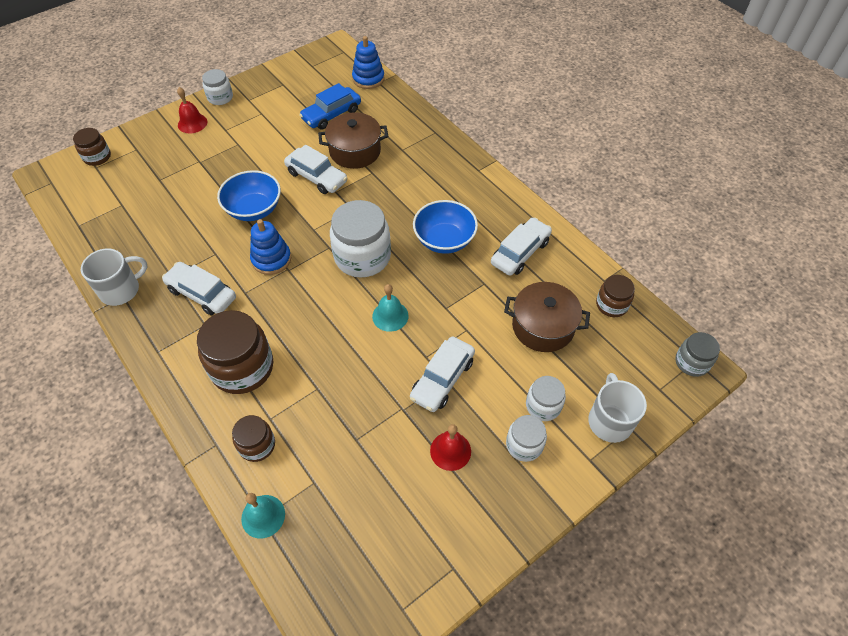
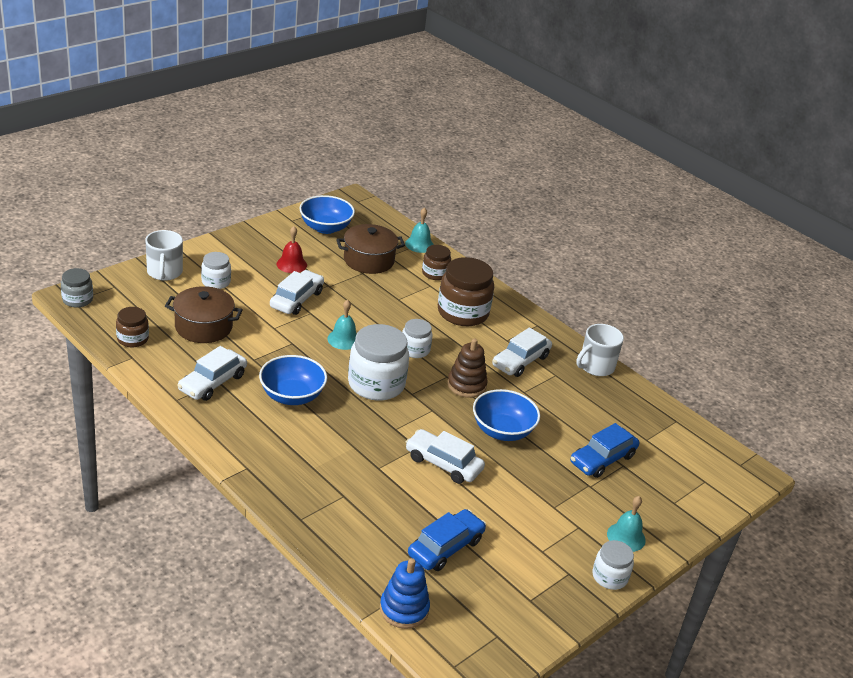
camera: 170 degrees right, 20 degrees down
(97, 157) = (712, 493): brown jar -> none
(175, 184) = (602, 459): none -> blue car
(192, 123) = (626, 537): red bell -> turquoise bell
(202, 293) = (520, 361): white car -> white car turned 105 degrees clockwise
(271, 259) = (466, 385): blue stacking toy -> brown stacking toy
(355, 151) = (403, 494): brown pot -> brown pot (368, 260)
(401, 550) = (325, 228): none -> blue bowl
(524, 445) = (235, 264): white jar -> white jar (415, 350)

